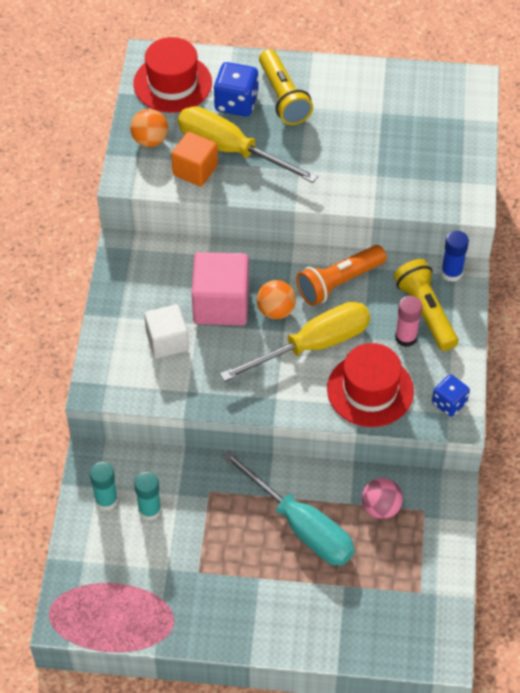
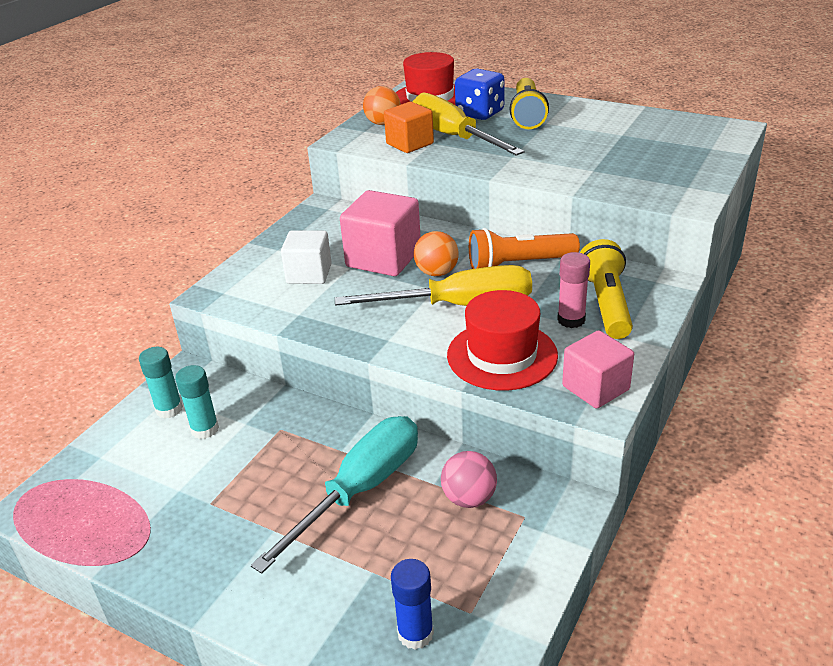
camera: 25 degrees right, 20 degrees down
(301, 526) = (360, 490): turquoise screwdriver -> turquoise screwdriver turned 120 degrees counterclockwise
(449, 403) = (595, 388): blue dice -> pink cube
(451, 273) = (653, 279): blue glue stick -> blue glue stick (415, 633)

